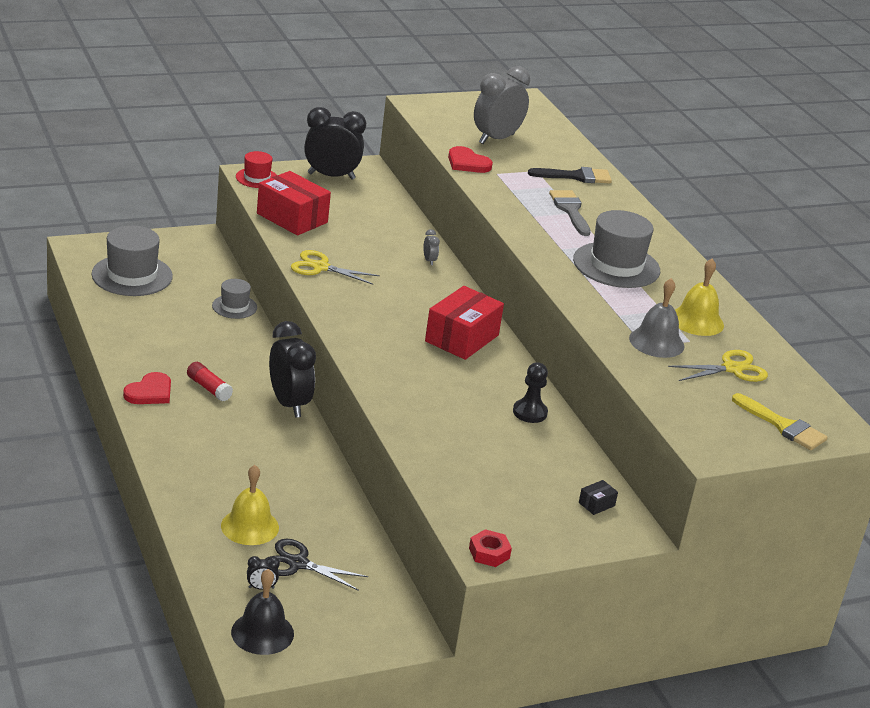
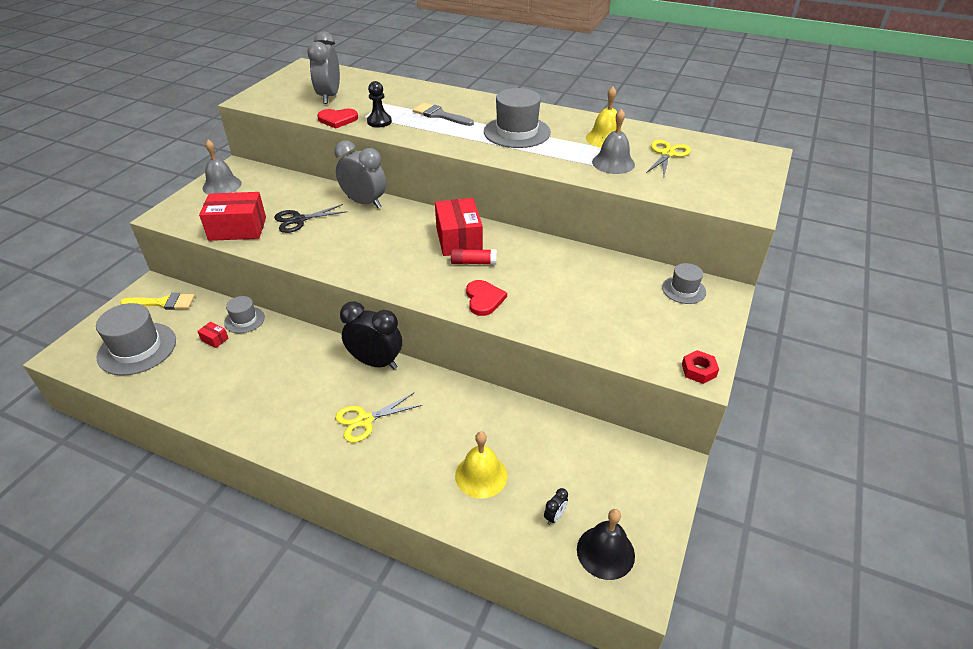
camera: 40 degrees left, 10 degrees up
(150, 392) = (273, 430): red heart -> red heart (484, 299)
(193, 305) = (215, 339): none -> red box
(209, 388) = (310, 393): red glue stick -> red glue stick (473, 262)
(257, 178) = (172, 216): red hat -> none
(298, 563) = (546, 475): black scissors -> black scissors (298, 220)
(320, 267) = (307, 250): yellow scissors -> yellow scissors (365, 420)
(331, 176) = (222, 185): black clock -> grey bell
(429, 260) = (364, 203): grey clock -> grey clock, size x2.49
(530, 412) = (564, 259): black pawn -> black pawn (379, 122)
(576, 176) = (408, 95): black brush -> none
(596, 504) = (683, 290): black box -> grey hat
(783, 426) = (742, 169): yellow brush -> yellow brush (163, 303)

